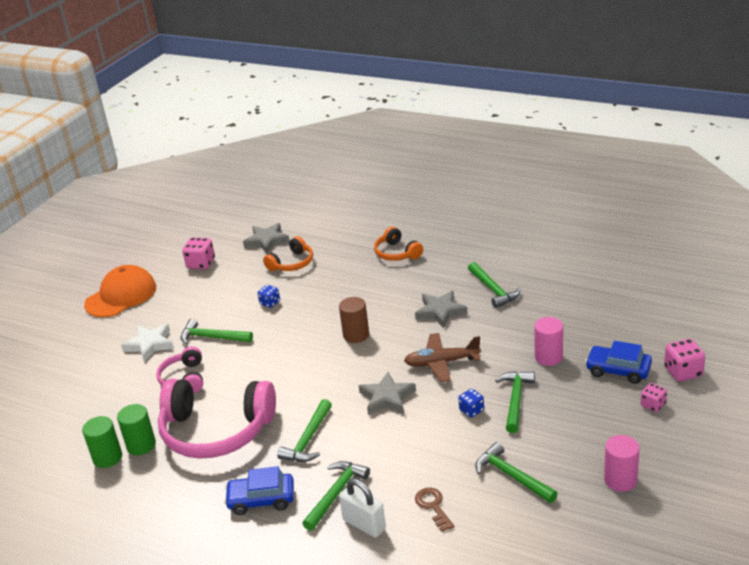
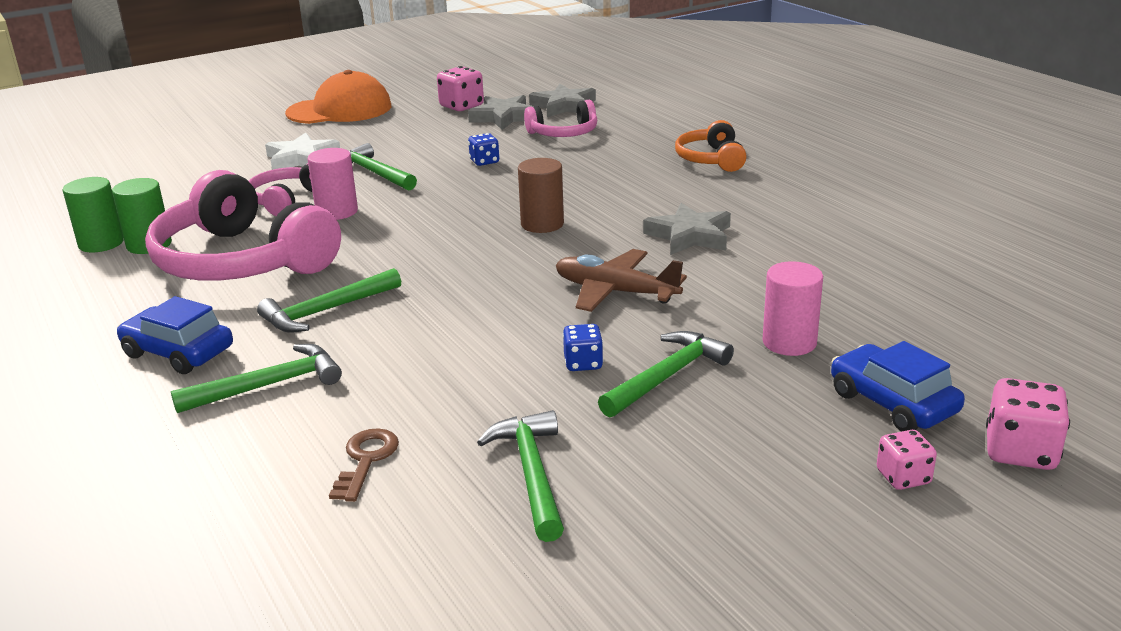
camera: 30 degrees right, 5 degrees down
(292, 263) = (563, 133): orange headphones -> pink headphones
(364, 524) = (248, 438): white padlock -> none
(387, 398) = (487, 304): grey star -> grey star (504, 117)
(493, 290) = (800, 236): green hammer -> none
(620, 480) = (707, 565): pink cylinder -> pink cylinder (337, 212)

